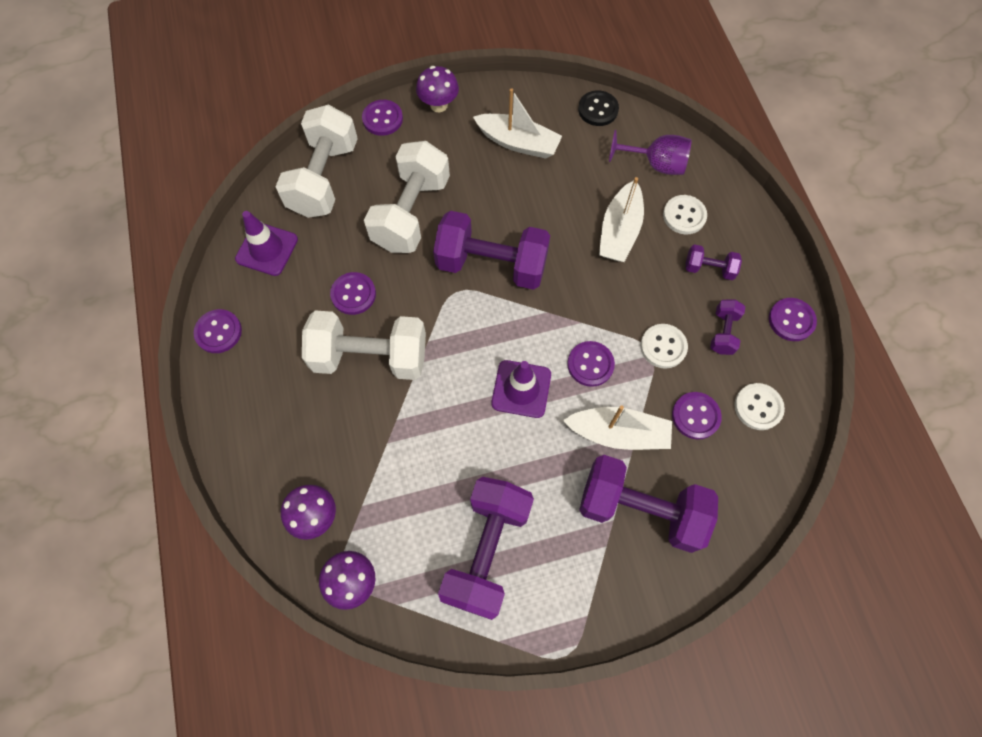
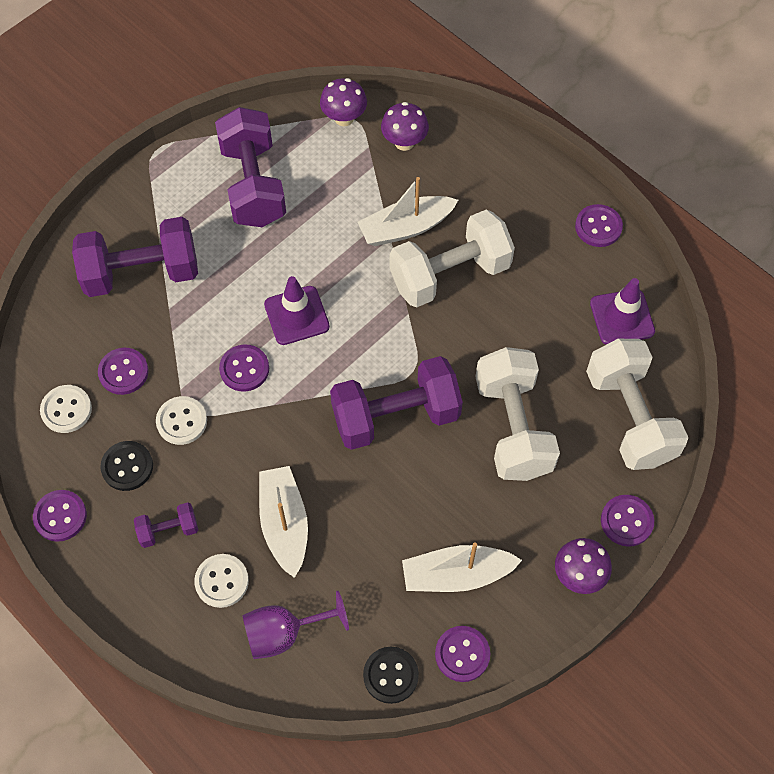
camera: 150 degrees right, 5 degrees down
(353, 294) = (507, 319): purple button -> purple button (462, 654)
(618, 433) = (188, 322): white boat -> white boat (406, 228)
(723, 332) = (127, 466): purple dumbbell -> black button

